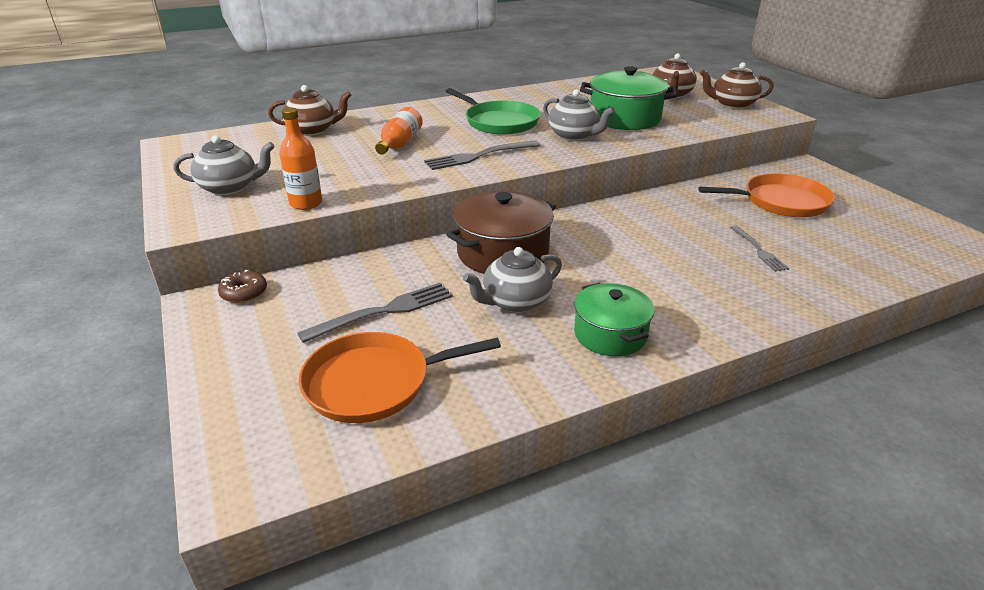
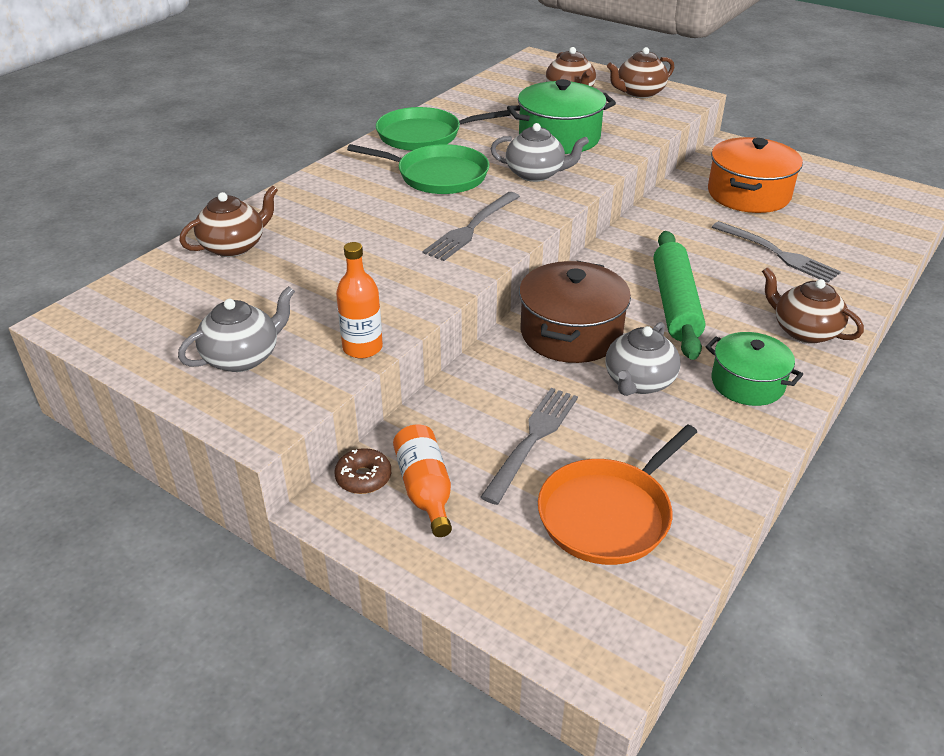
camera: 30 degrees left, 5 degrees up
(399, 144) = (365, 236): orange bottle -> orange bottle (425, 490)
(522, 98) = (424, 135): none -> green pan
(615, 259) = (675, 304): none -> green rolling pin
(715, 313) = (804, 331): none -> brown teapot
(758, 250) = (778, 254): grey fork -> grey fork, size x1.59
(781, 202) = (748, 194): orange pan -> orange pot

